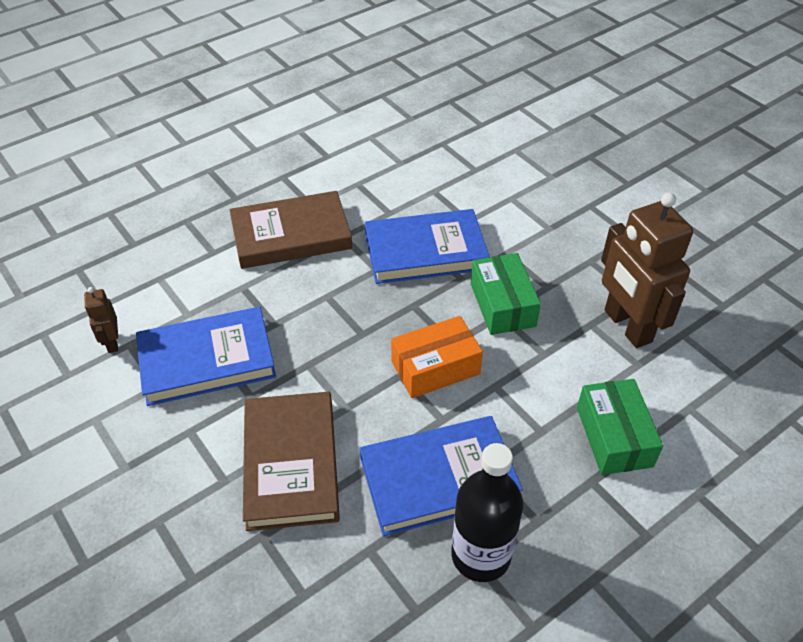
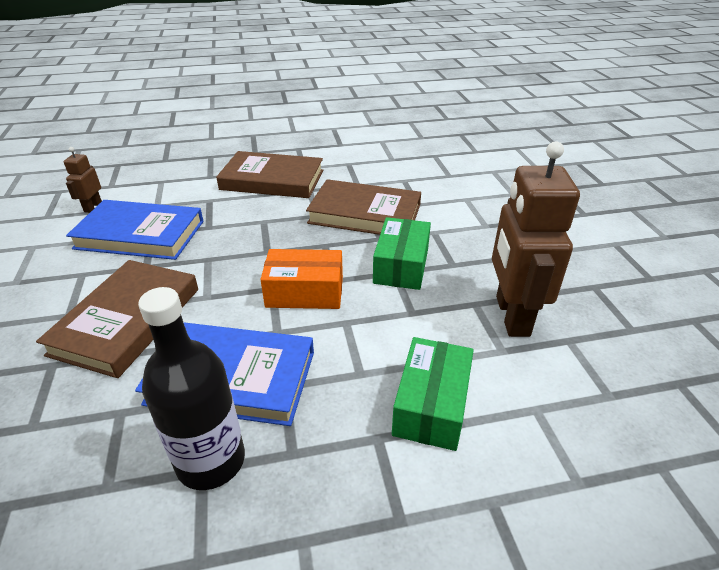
camera: 25 degrees right, 10 degrees down
(425, 251) = (365, 214): blue book -> brown book

